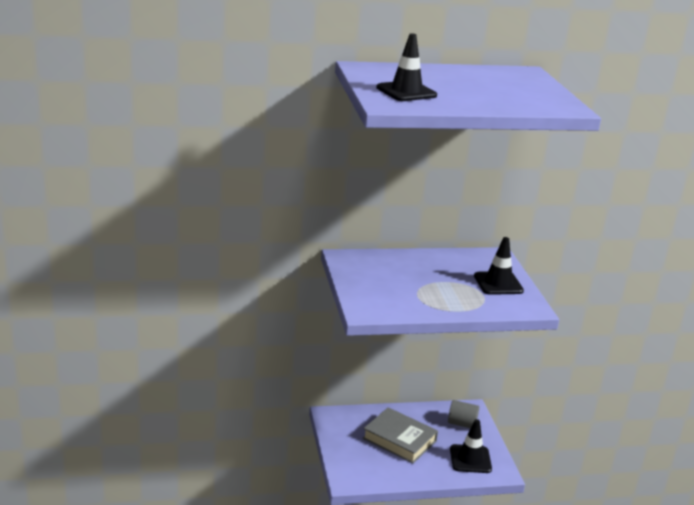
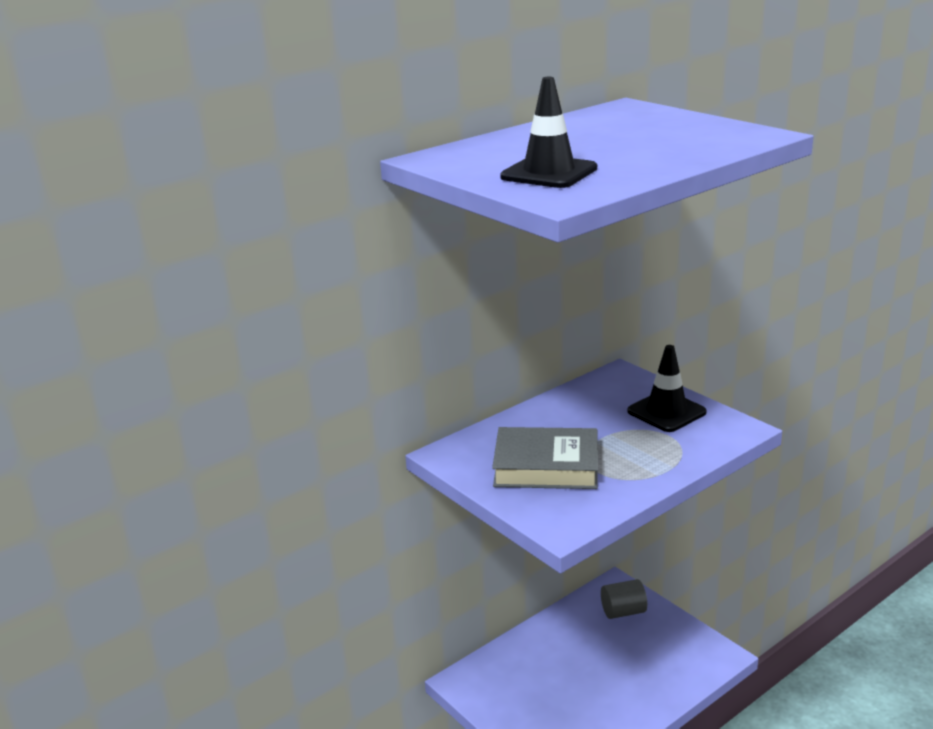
camera: 25 degrees left, 0 degrees up
(399, 440) = (573, 672): grey book -> grey book (546, 466)
(470, 459) = (674, 656): black traffic cone -> none

